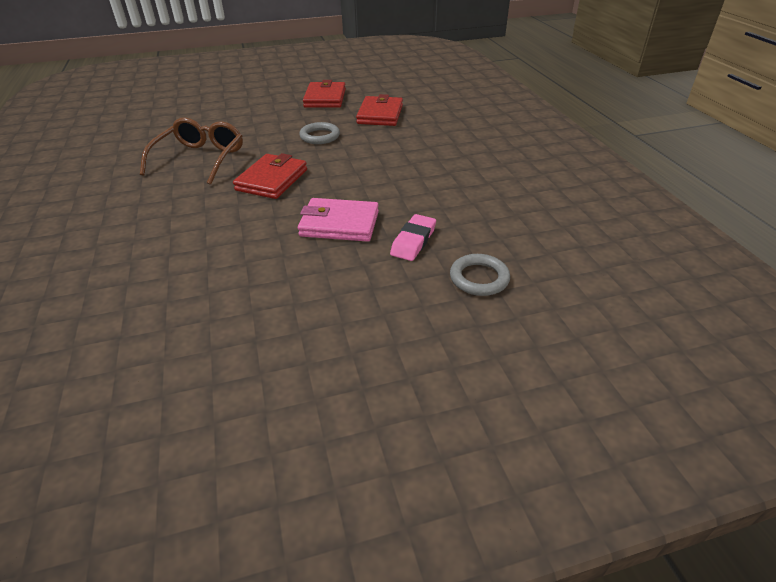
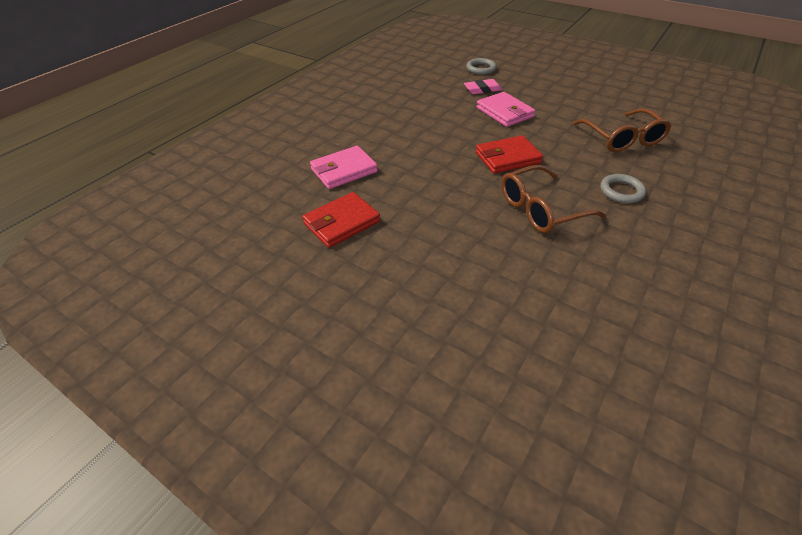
camera: 130 degrees left, 5 degrees up
(162, 265) = (622, 139): none -> brown glasses
(320, 136) = (423, 176): grey ring -> grey ring (621, 191)
(380, 114) = (344, 170): red wallet -> pink wallet

